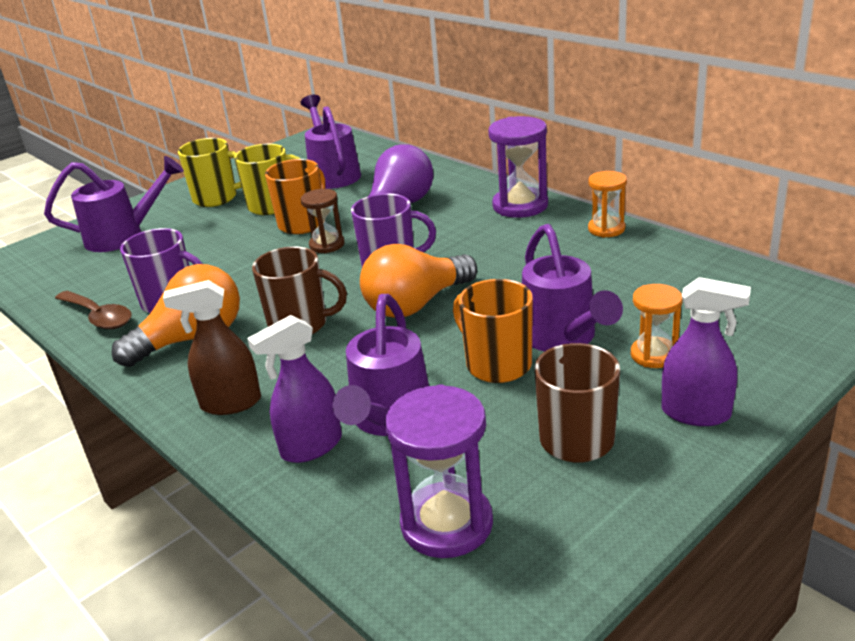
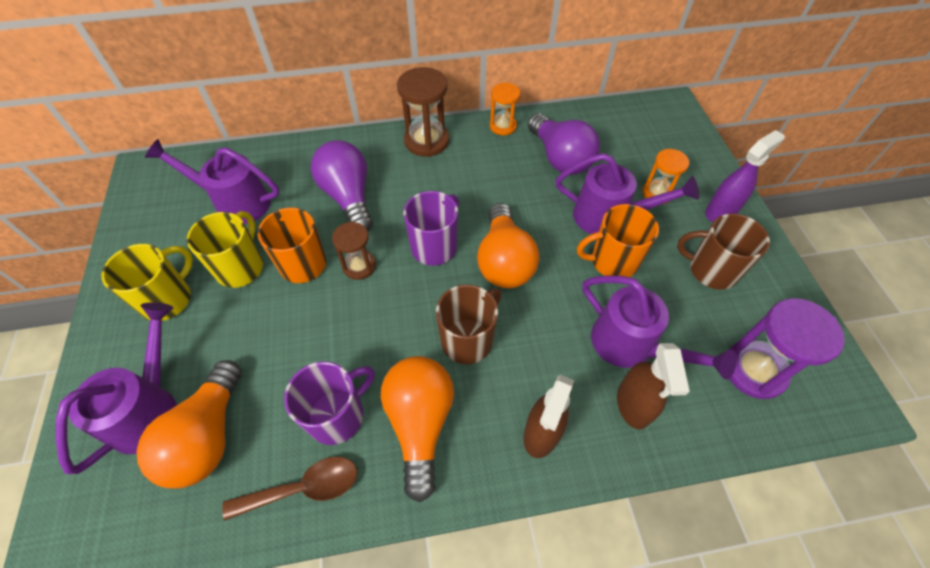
camera: 60 degrees left, 25 degrees up
(116, 264) = (208, 436): none -> orange light bulb
(311, 447) = (633, 405): purple spray bottle -> brown spray bottle
(520, 206) = (426, 141): purple hourglass -> brown hourglass
(611, 276) = (560, 158): none -> purple light bulb

